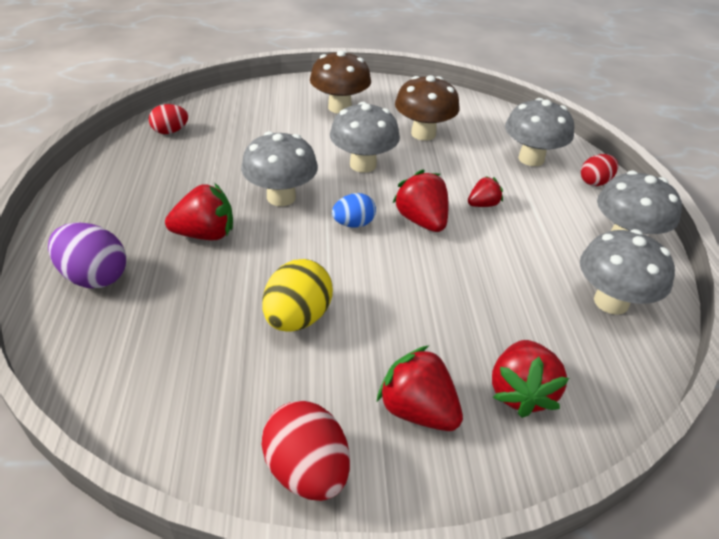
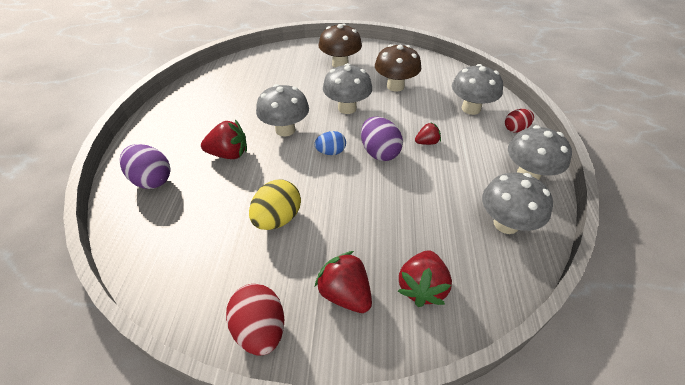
camera: 10 degrees right, 5 degrees up
(170, 131) = (221, 78): red egg -> none
(421, 221) = (379, 152): red strawberry -> purple egg

